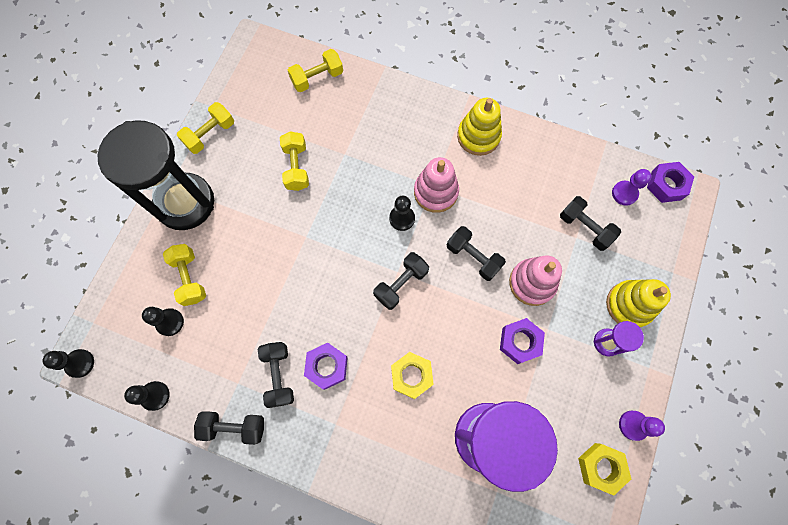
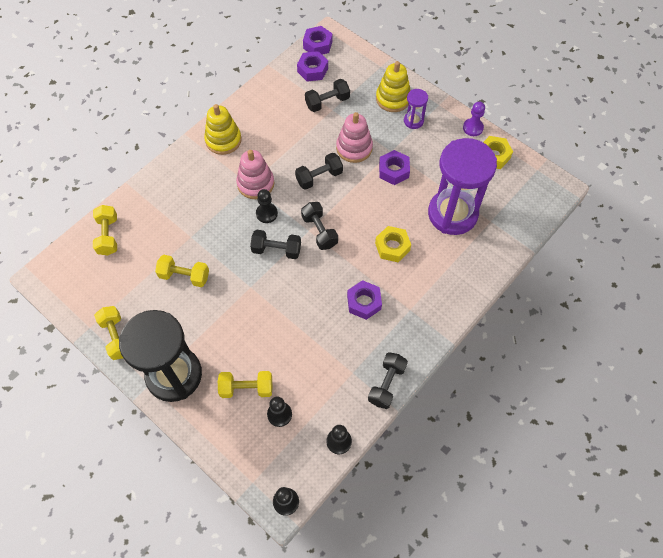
camera: 70 degrees left, 10 degrees down
(279, 375) = (358, 339): black dumbbell -> black dumbbell (276, 250)
(624, 193) = (312, 70): purple pawn -> purple nut

